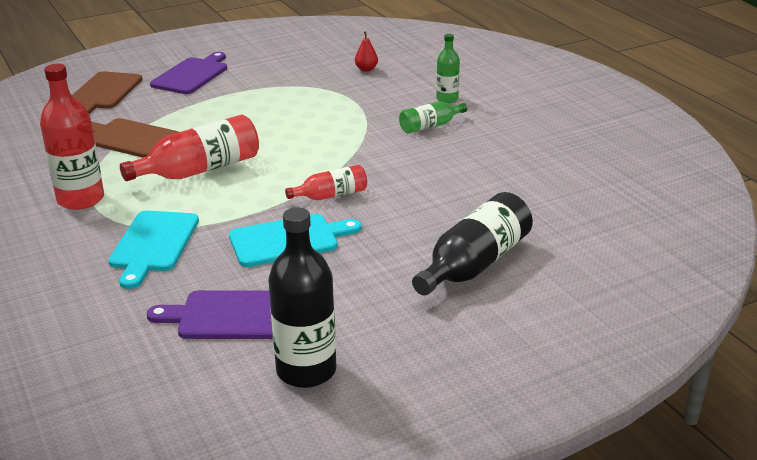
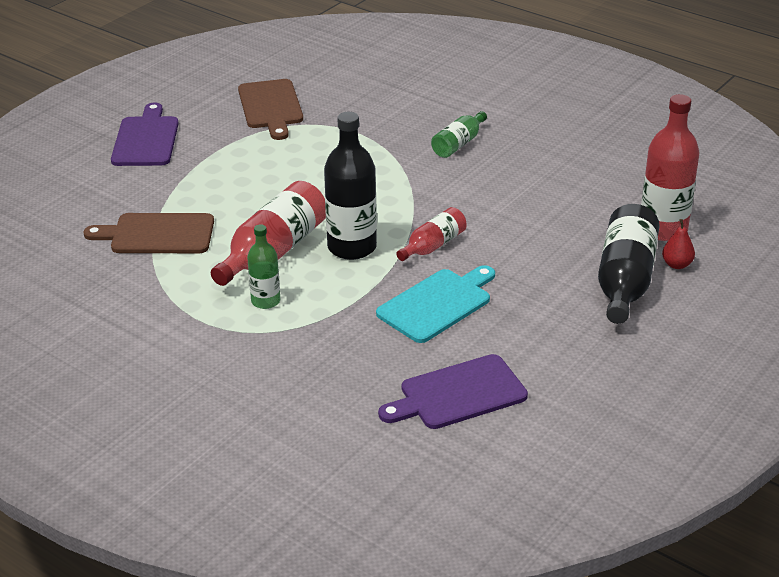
camera: 25 degrees left, 5 degrees up
(81, 199) = (180, 318): red bottle -> red bottle (663, 229)
(103, 93) = (66, 185): brown cutting board -> brown cutting board (271, 107)
(153, 244) = (309, 345): turquoise cutting board -> none
(306, 370) = (572, 423): black bottle -> black bottle (352, 247)
(366, 69) = (333, 90): red pear -> red pear (677, 264)
(447, 99) = (447, 108): green bottle -> green bottle (265, 301)

